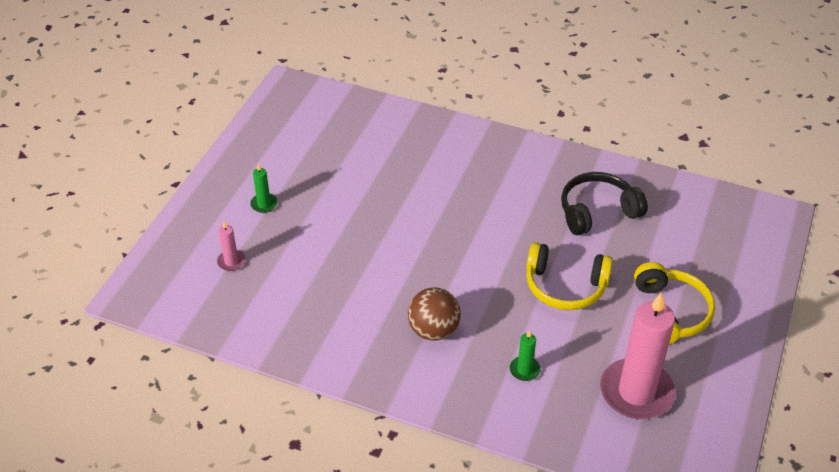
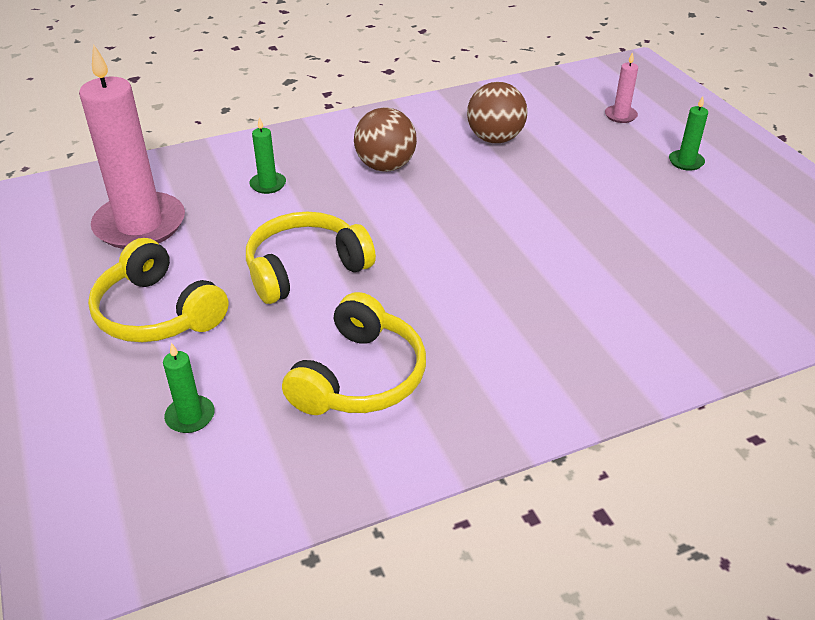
camera: 135 degrees right, 5 degrees down
(336, 302) = (495, 139): none -> brown ball
(597, 211) = (360, 376): black headphones -> yellow headphones
(691, 244) = (190, 416): none -> green candle

